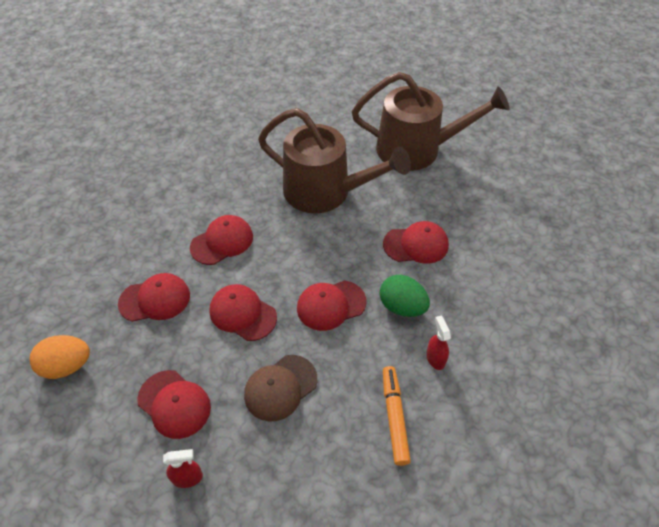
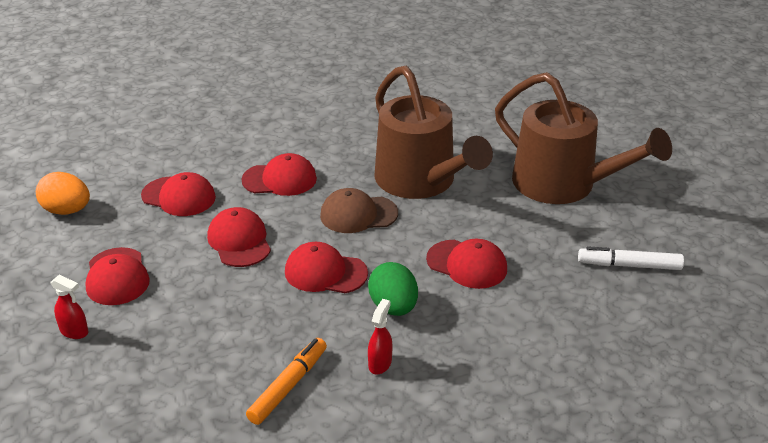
camera: 35 degrees right, 15 degrees down
(280, 387) = (213, 310): brown cap -> brown cap (358, 214)
(508, 192) = (629, 265): none -> white marker

